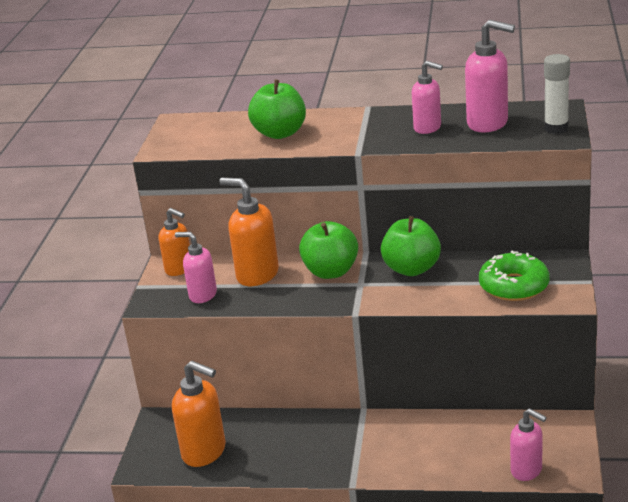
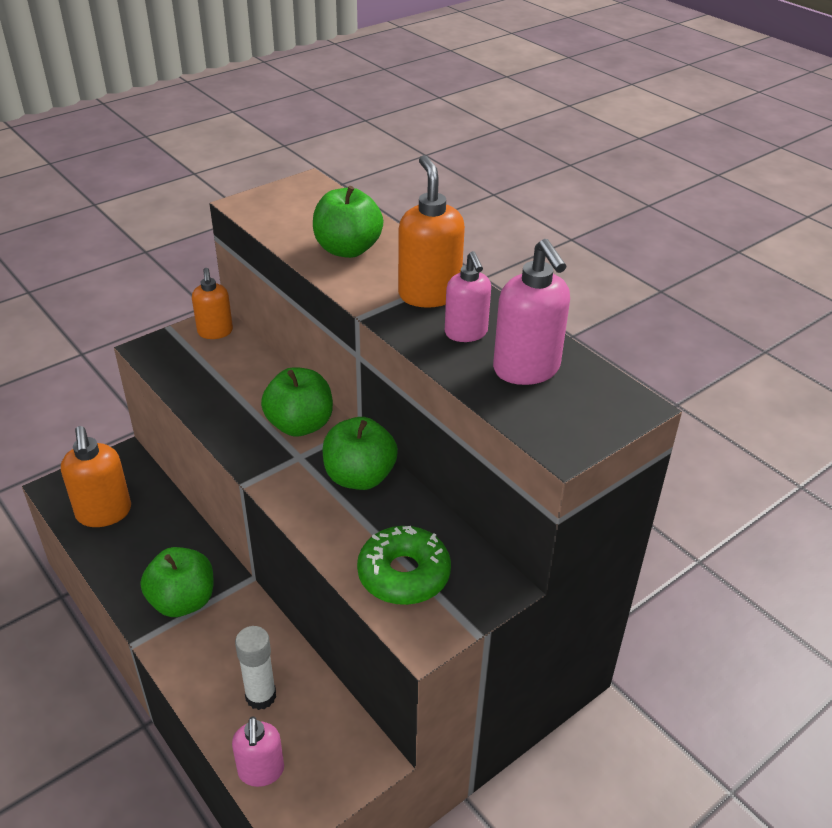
camera: 40 degrees right, 10 degrees up
(202, 295) = (186, 370): pink soap dispenser -> none
(257, 275) = (249, 382): orange soap dispenser -> orange soap dispenser (429, 294)
(343, 447) = (183, 601): none -> green apple
(556, 128) = (577, 427): white glue stick -> white glue stick (261, 696)

